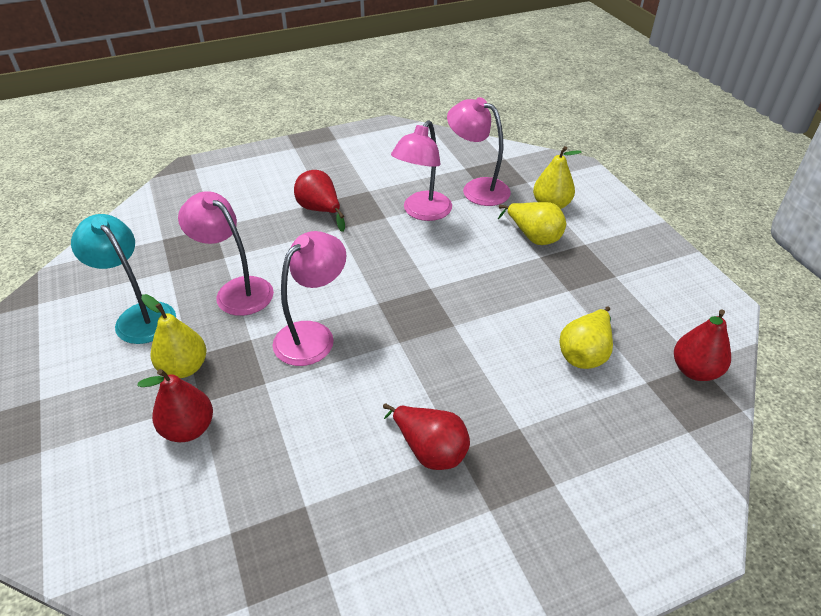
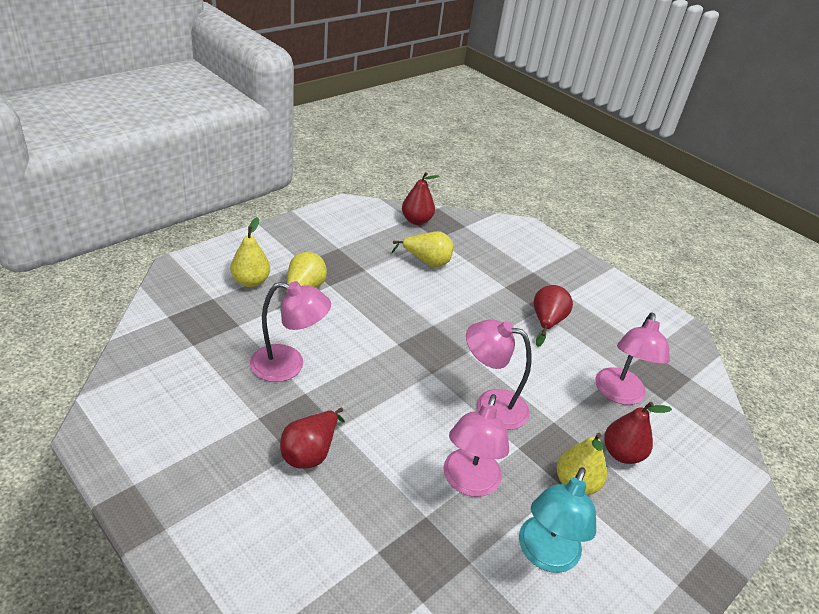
camera: 115 degrees left, 5 degrees down
(477, 188) = (233, 331): pink lamp -> pink lamp (619, 394)

